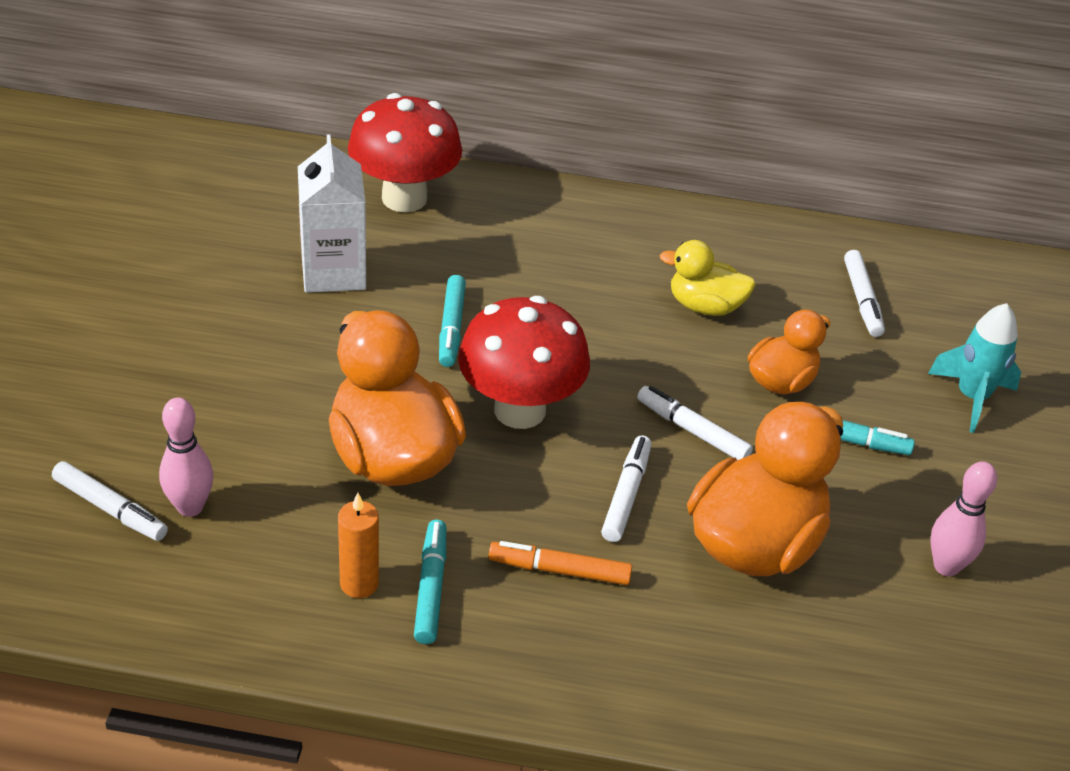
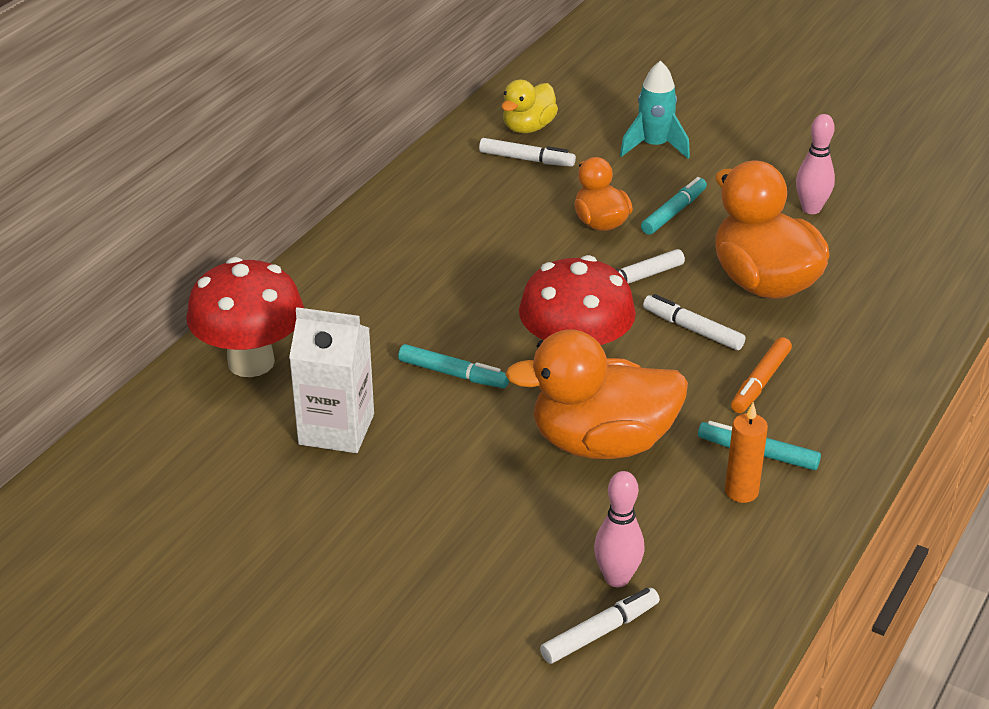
camera: 65 degrees left, 5 degrees down
(705, 306) = (495, 234): yellow duck -> yellow duck (528, 128)

